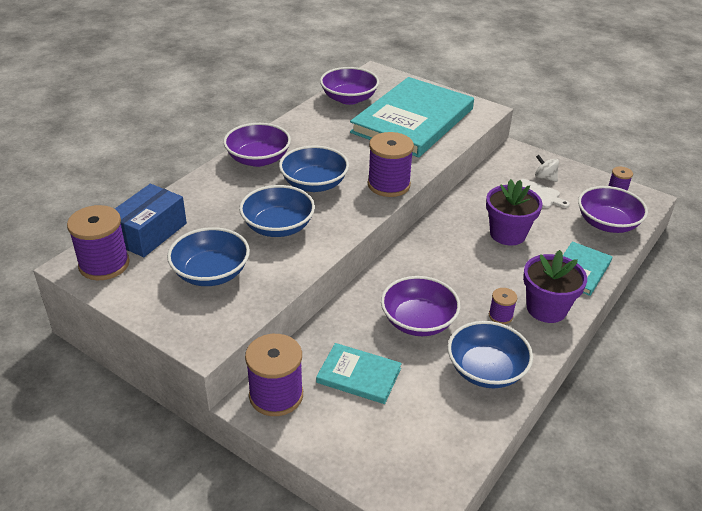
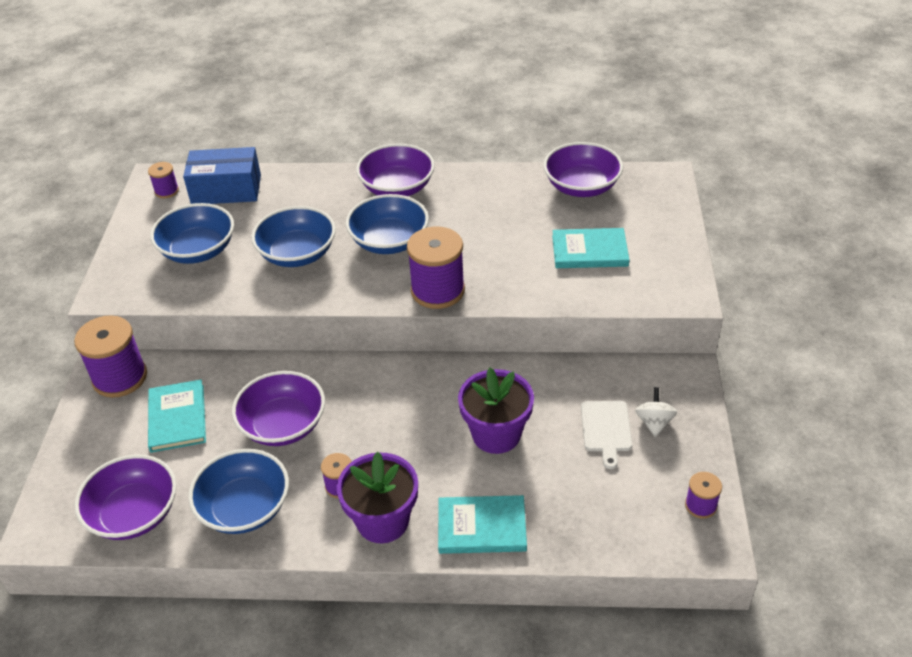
camera: 60 degrees right, 5 degrees up
(104, 264) = (166, 191): purple spool -> purple spool, size x0.51
(413, 120) = (589, 251): turquoise book -> turquoise book, size x0.47
(607, 223) = (609, 520): purple bowl -> purple bowl (134, 514)

